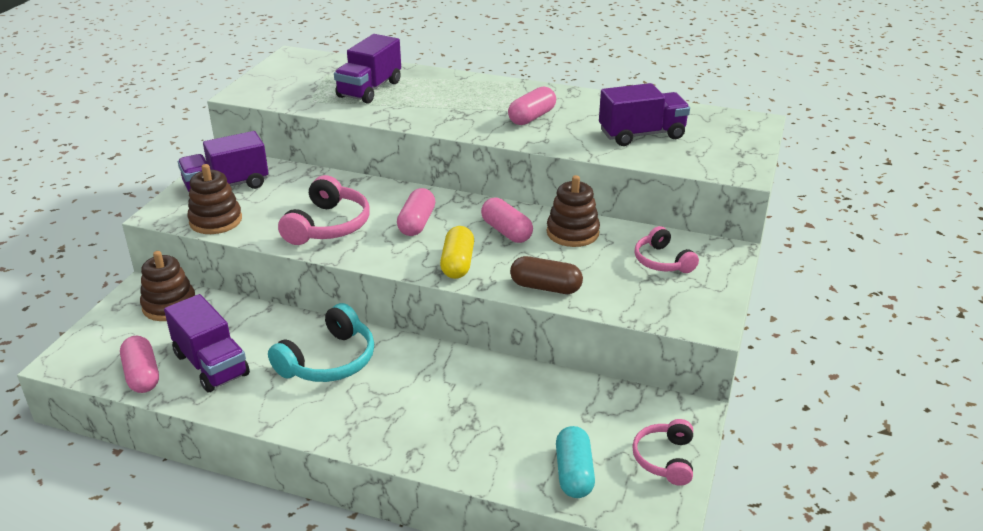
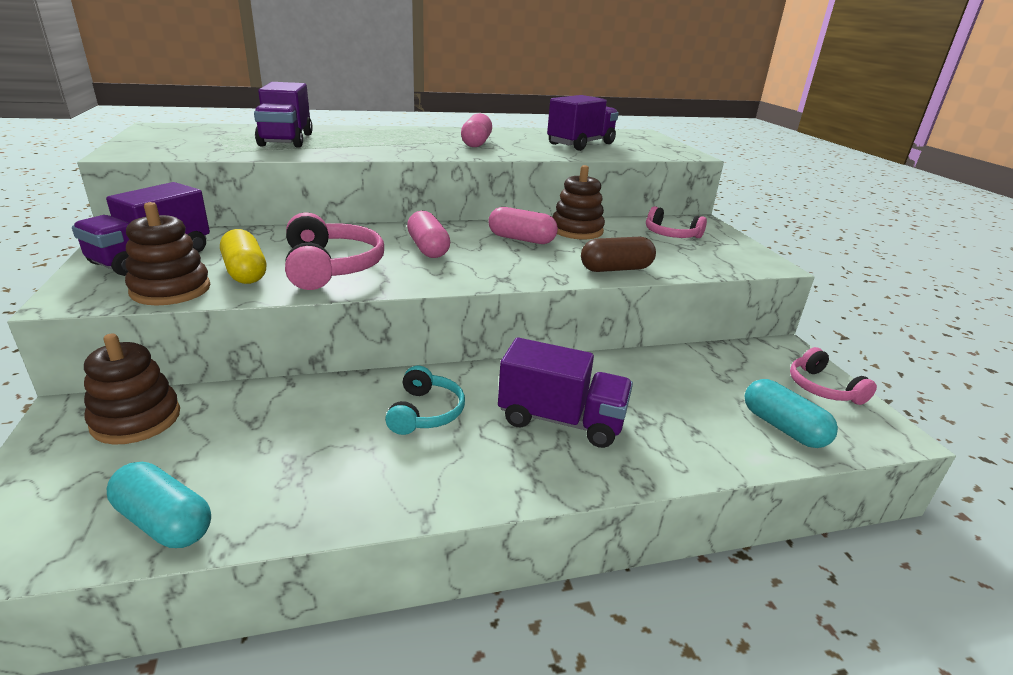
camera: 35 degrees left, 5 degrees down
(142, 375) = (164, 522): pink capsule -> turquoise capsule
(211, 365) = (270, 468): purple truck -> purple truck (561, 420)
(329, 361) = (425, 412): turquoise headphones -> turquoise headphones, size x0.64
(457, 264) = (513, 269): yellow capsule -> yellow capsule (245, 272)

